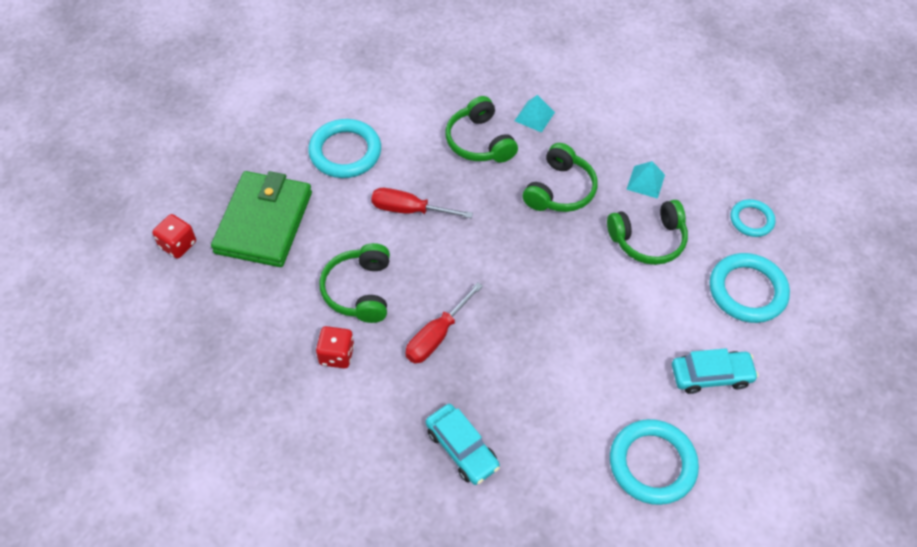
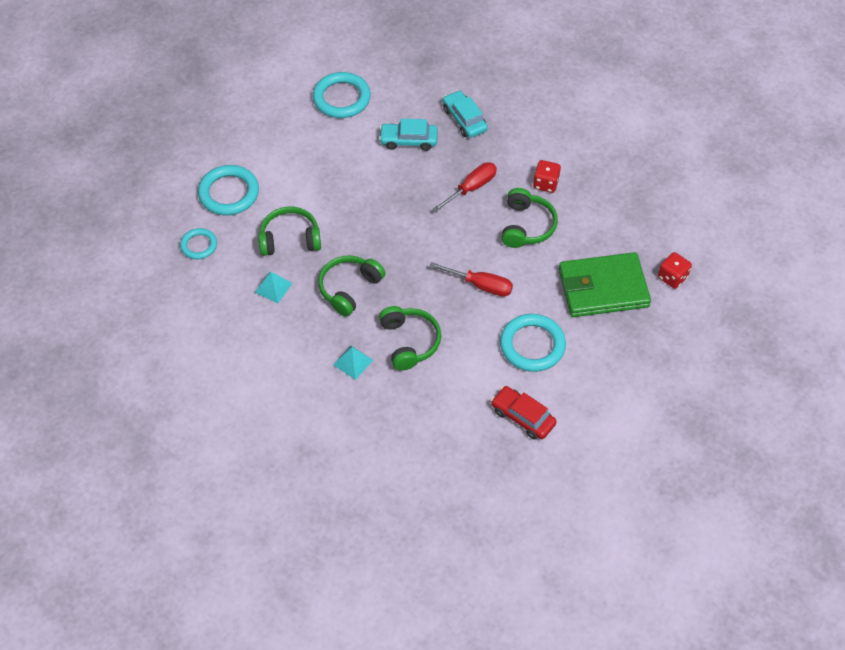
camera: 170 degrees left, 0 degrees up
(263, 222) = (603, 288): green wallet -> green wallet turned 60 degrees clockwise
(351, 85) = (523, 417): none -> red car
(711, 376) = (281, 142): turquoise car -> turquoise car (408, 140)

